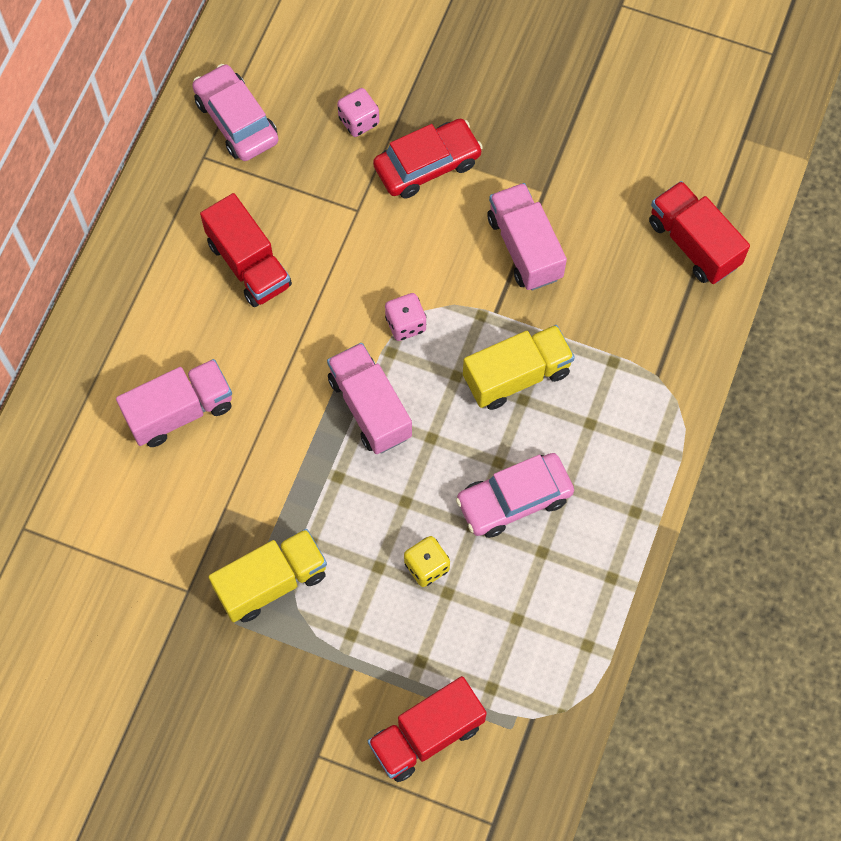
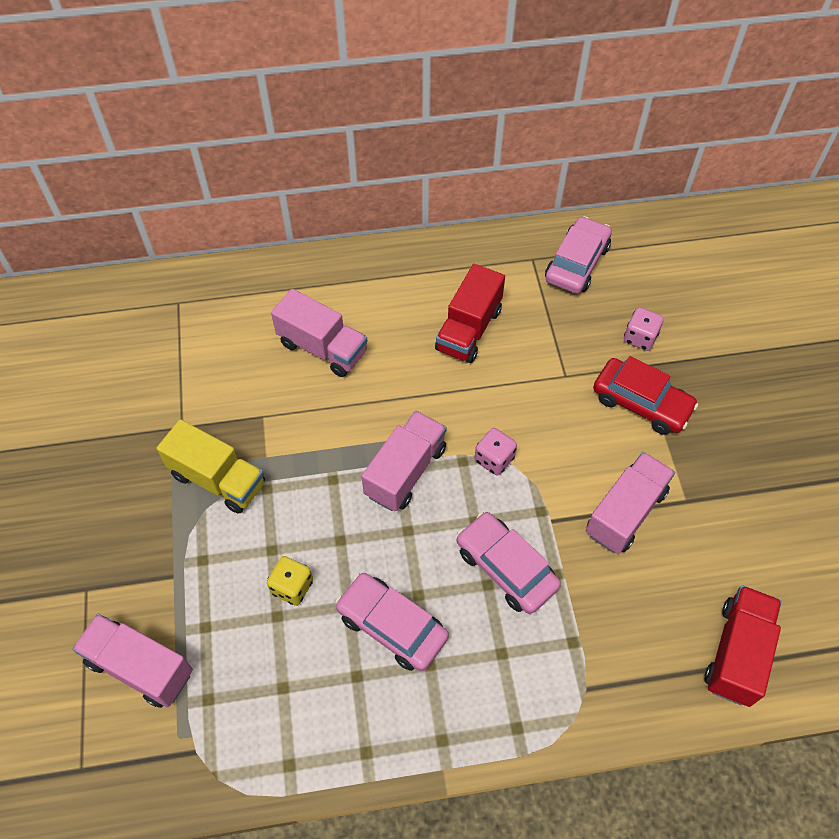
camera: 60 degrees right, 10 degrees down
(426, 735) = (140, 667): red truck -> pink truck
(516, 376) = (506, 568): yellow truck -> pink car

